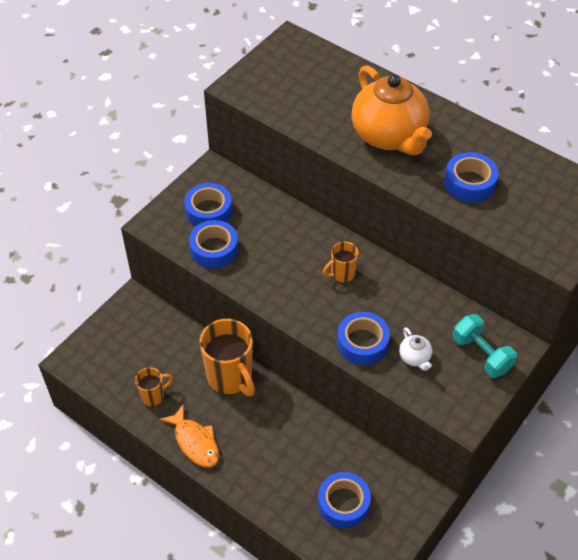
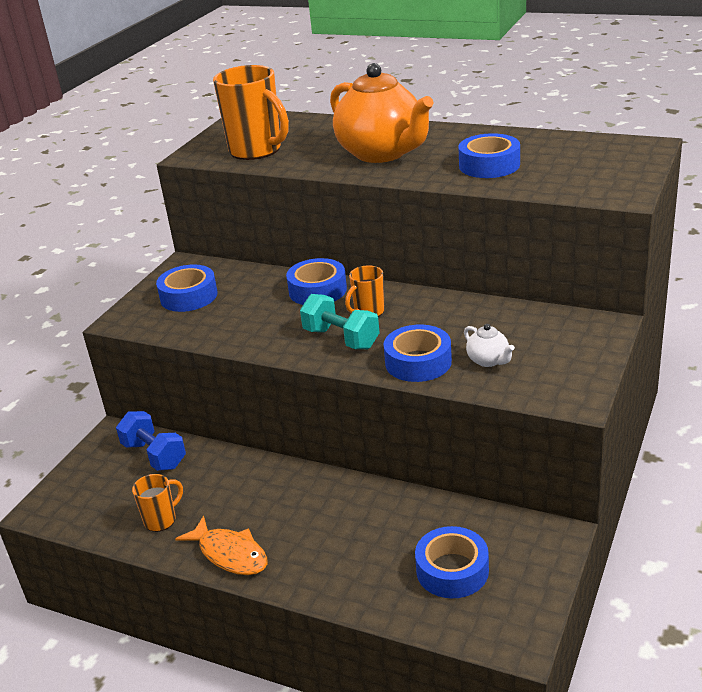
camera: 10 degrees left, 20 degrees down
(160, 331) = (154, 455): none -> blue dumbbell
(214, 249) = (204, 324): blue tape -> blue tape (317, 290)
(230, 378) = (258, 479): orange mug -> orange mug (257, 151)
(481, 354) = (567, 340): turquoise dumbbell -> turquoise dumbbell (341, 339)

